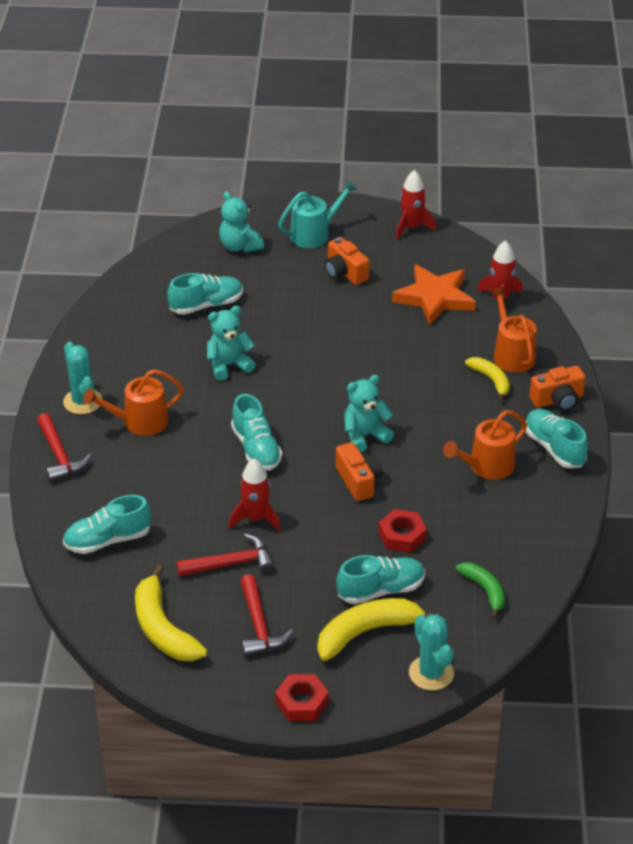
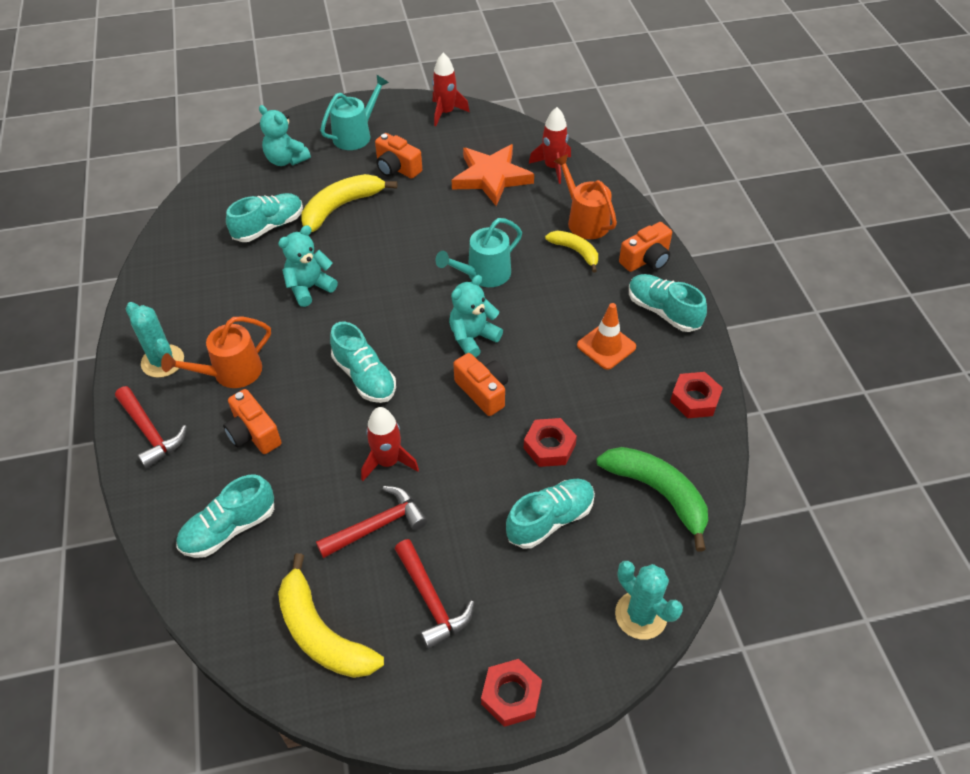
camera: 15 degrees left, 10 degrees up
(146, 474) = (253, 433): none -> orange camera
(367, 632) = (553, 578): yellow banana -> yellow banana (341, 207)
(395, 384) = (484, 274): none -> turquoise watering can
(484, 590) = (658, 493): green banana -> green banana, size x1.66
(487, 466) = (606, 346): orange watering can -> orange traffic cone
(551, 525) = (695, 399): none -> red nut

